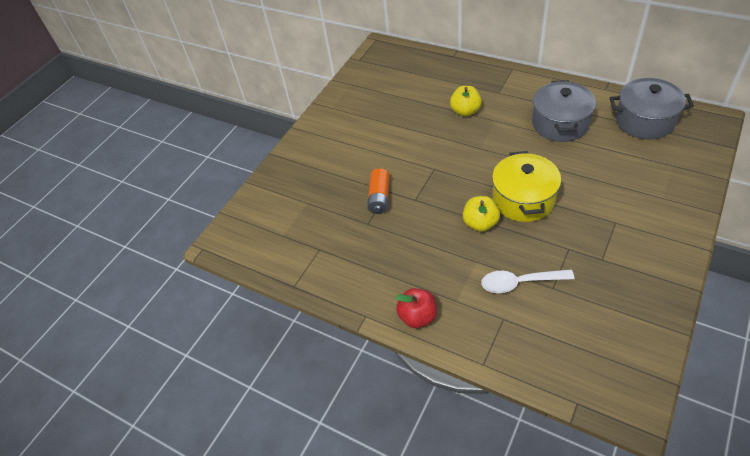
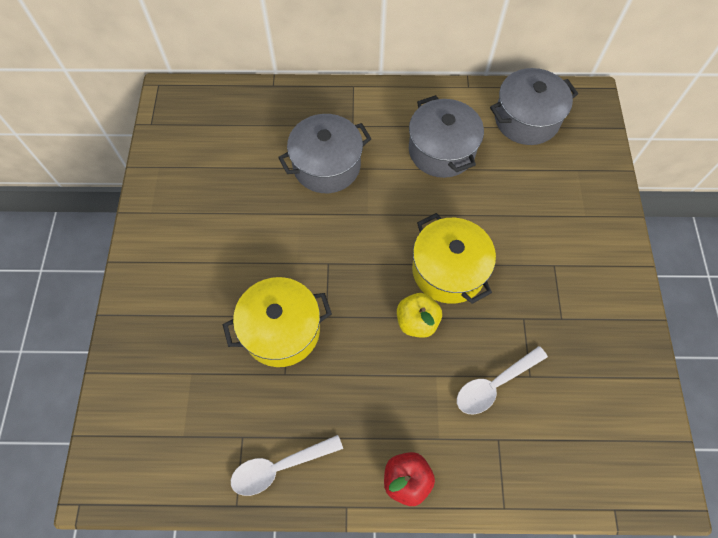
camera: 35 degrees left, 15 degrees up
(333, 275) = (279, 467): none -> white spoon
(379, 197) = (281, 330): orange battery -> yellow pot
(465, 111) = (326, 165): yellow apple -> grey pot

